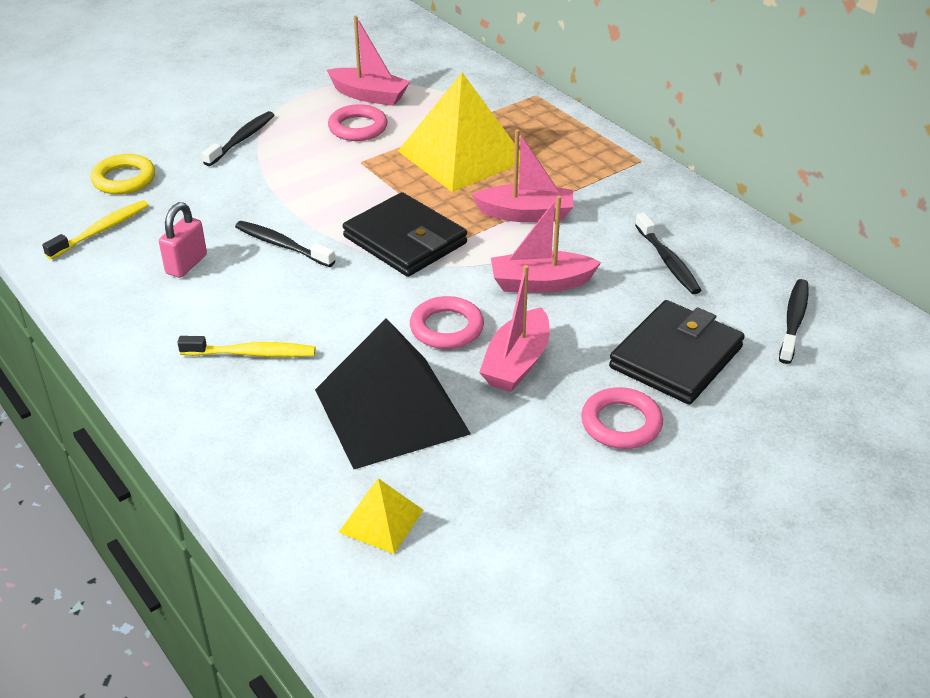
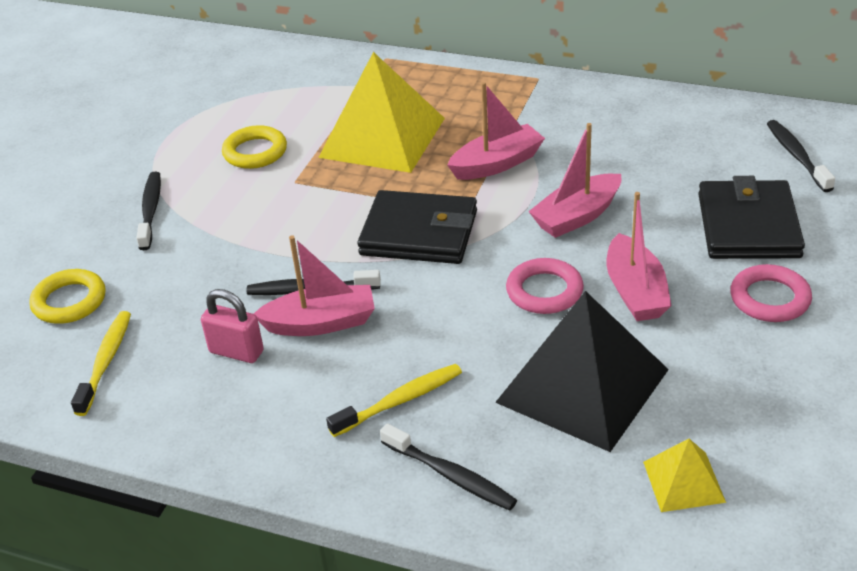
camera: 30 degrees left, 0 degrees up
(186, 264) = (236, 352): pink padlock -> pink padlock turned 60 degrees counterclockwise
(358, 128) = (255, 152): pink ring -> yellow ring
(369, 95) = (231, 118): pink boat -> pink boat (321, 323)
(668, 261) = (654, 152): black toothbrush -> black toothbrush (451, 475)

